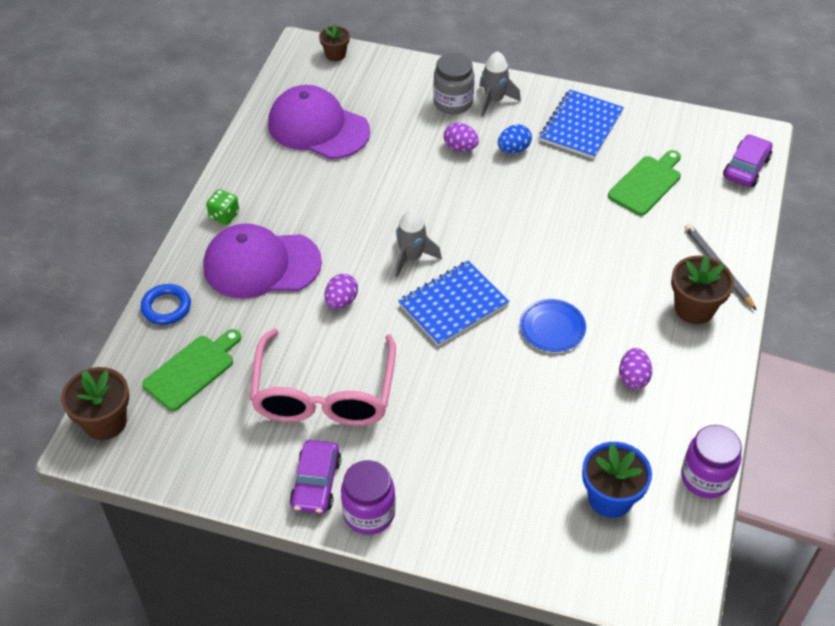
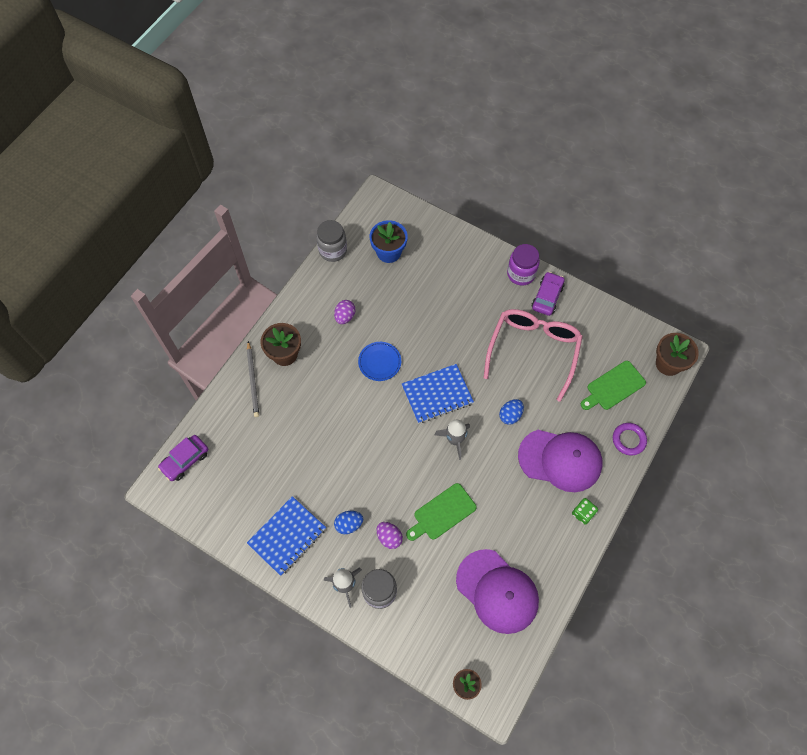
camera: 165 degrees left, 15 degrees up
(166, 307) = (628, 440): blue ring -> purple ring
(341, 301) = (510, 415): purple egg -> blue egg
(646, 183) = (264, 464): green cutting board -> green cutting board (442, 513)
(705, 478) = (333, 250): purple jar -> grey jar

